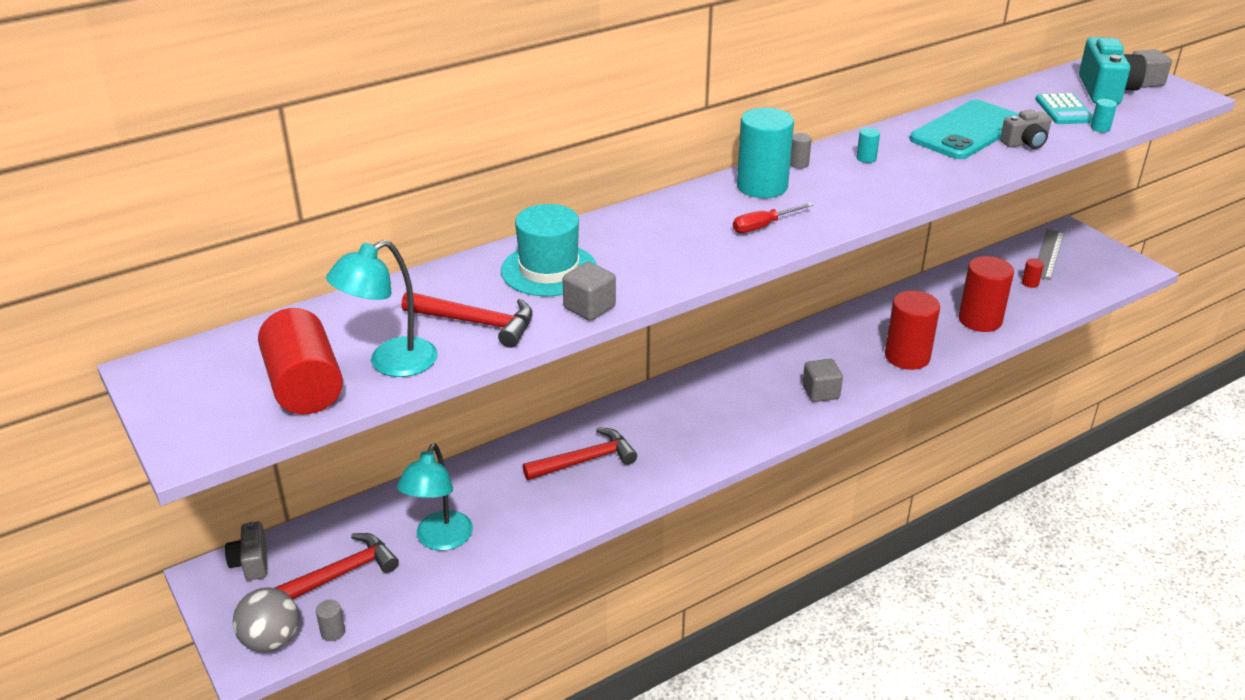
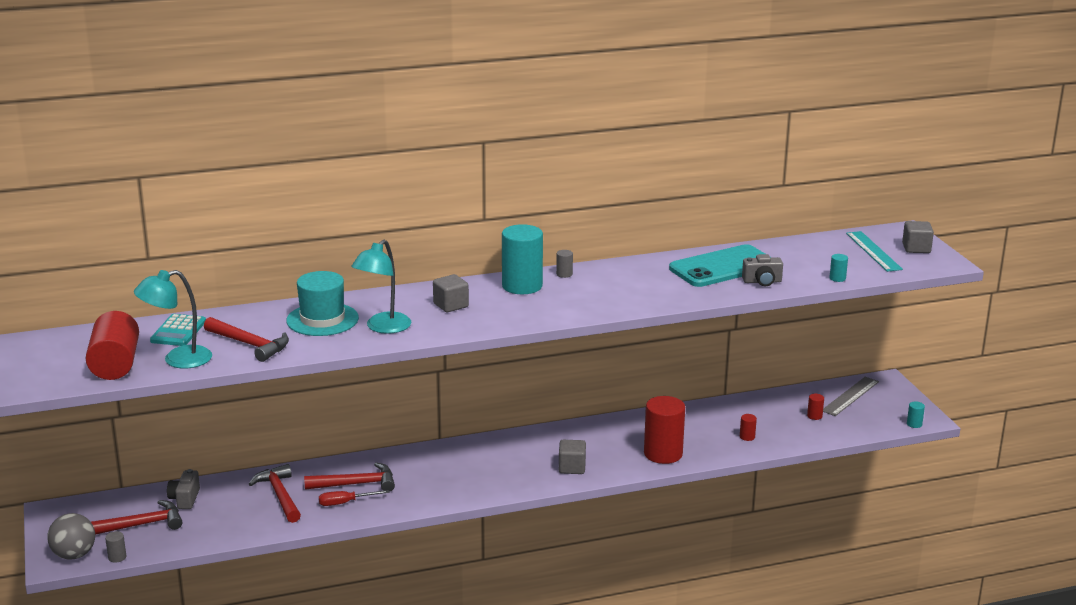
camera: 15 degrees right, 10 degrees down
(251, 562) = (84, 508): grey camera -> grey camera (185, 499)
(440, 540) = (220, 516): turquoise lamp -> turquoise lamp (383, 328)
(499, 494) = (279, 495): none -> red hammer
(589, 307) = (333, 346): grey cube -> grey cube (451, 305)
(763, 226) = (499, 312): red screwdriver -> red screwdriver (345, 503)
(866, 158) = (621, 277): turquoise cylinder -> turquoise cylinder (914, 424)
(980, 320) = (747, 437): red cylinder -> red cylinder, size x0.41
(1064, 110) = (821, 262): turquoise calculator -> turquoise calculator (178, 331)
(1105, 90) = (873, 251): turquoise camera -> turquoise ruler

